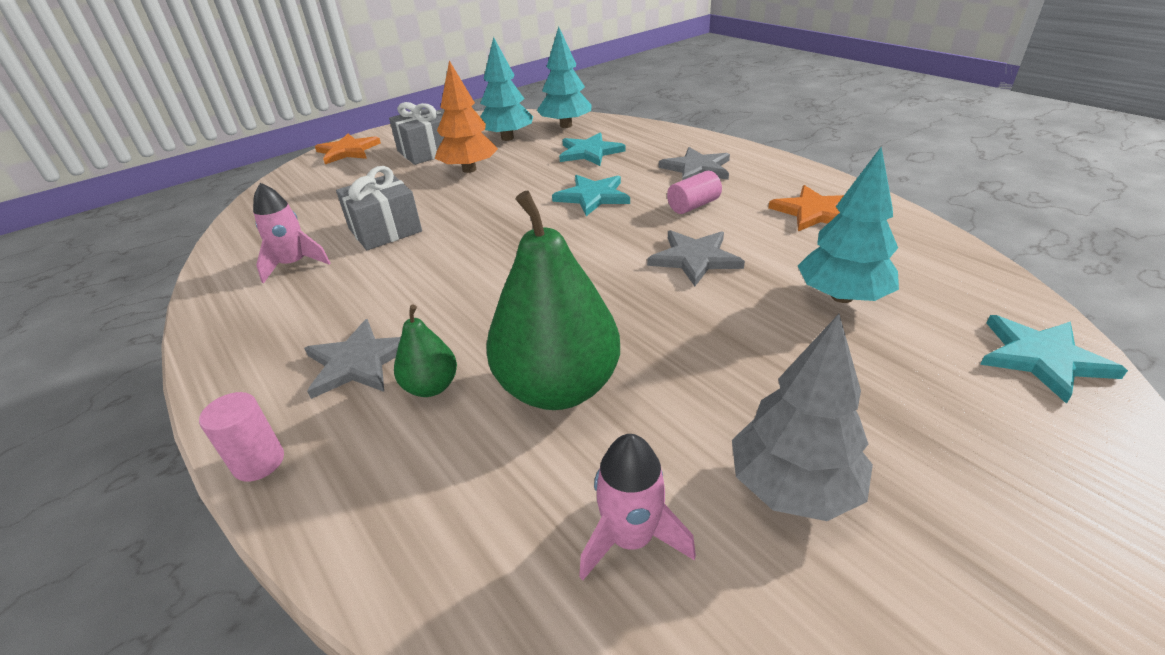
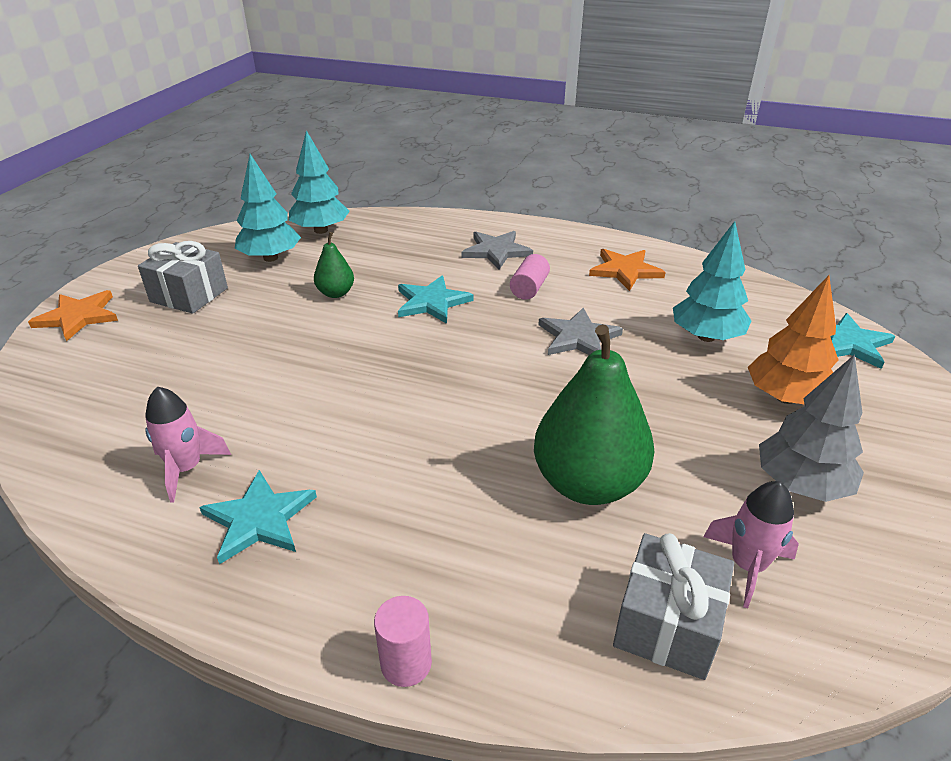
camera: 35 degrees left, 0 degrees up
(358, 362) = (389, 535): grey star -> none
(385, 230) = (251, 397): grey gift -> grey gift (667, 624)
(431, 387) = (485, 527): green pear -> green pear (336, 293)
(469, 169) = (268, 304): orange tree -> orange tree (785, 397)
(589, 152) = (378, 256): turquoise star -> turquoise star (259, 519)

